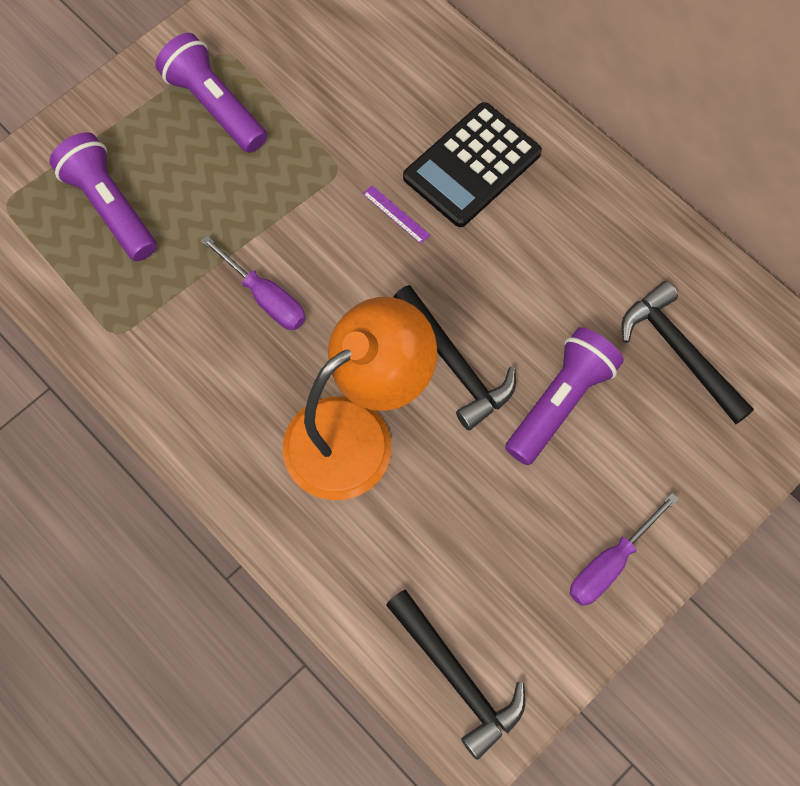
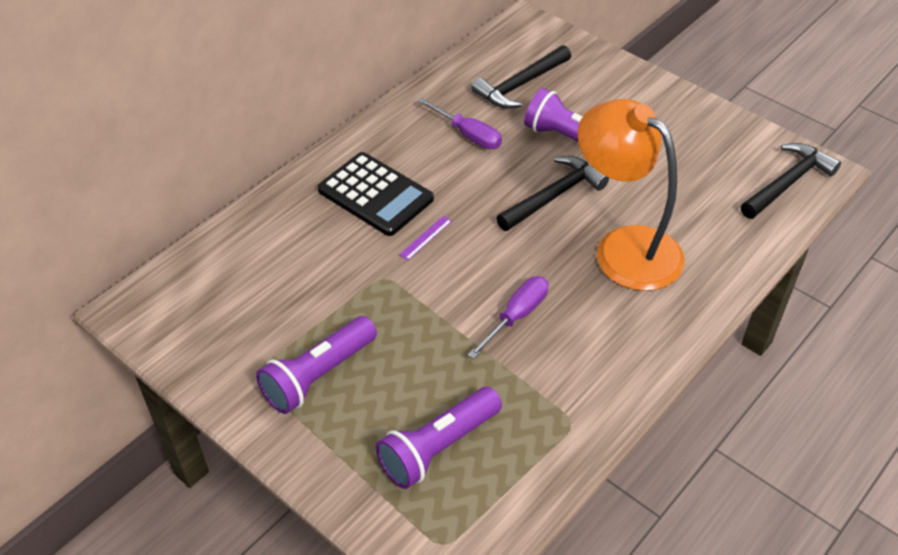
camera: 95 degrees left, 20 degrees down
(610, 564) = (682, 114): purple screwdriver -> purple screwdriver (468, 135)

